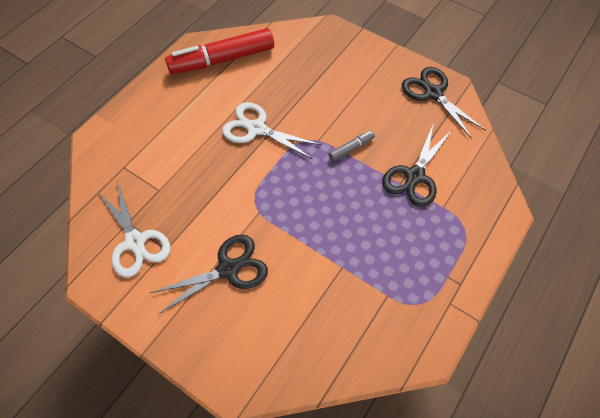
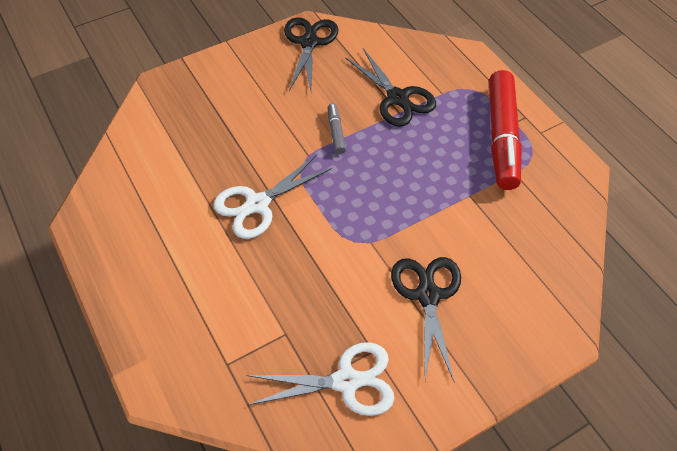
camera: 65 degrees left, 5 degrees down
(222, 60) = (128, 201): red marker -> red marker (501, 137)
(433, 93) = (309, 42): black scissors -> black scissors turned 105 degrees clockwise

